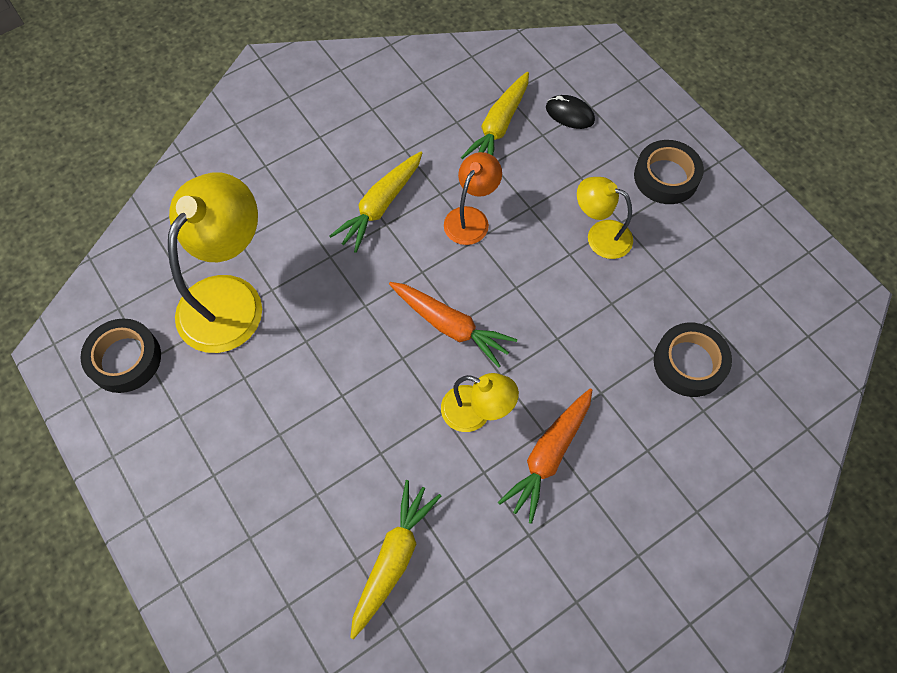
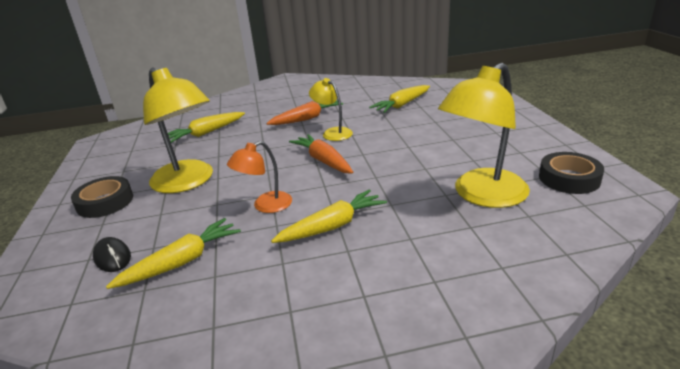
camera: 155 degrees left, 35 degrees down
(600, 235) = (188, 182): yellow lamp -> yellow lamp, size x1.83
(689, 363) = (206, 133): black tape -> yellow carrot

